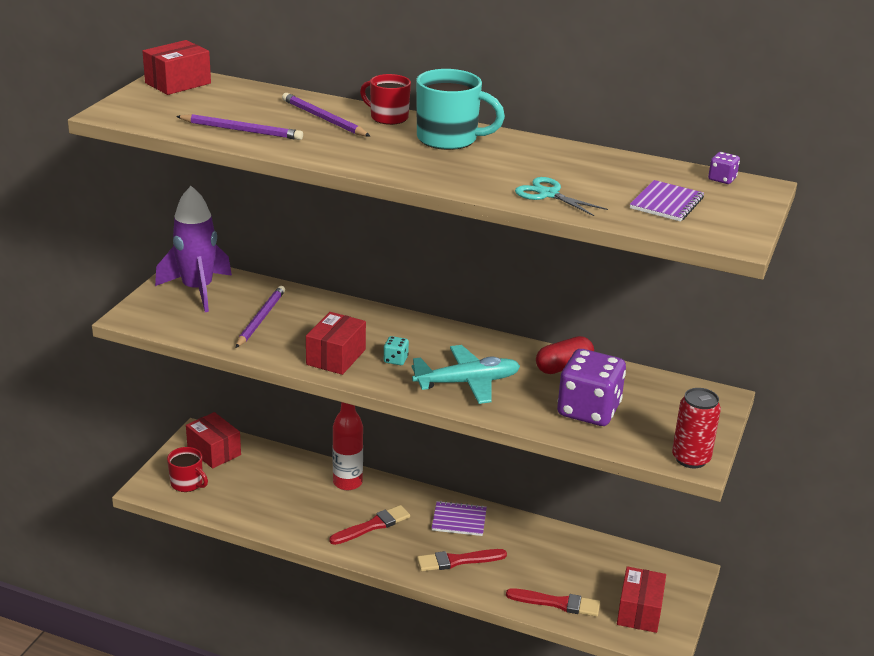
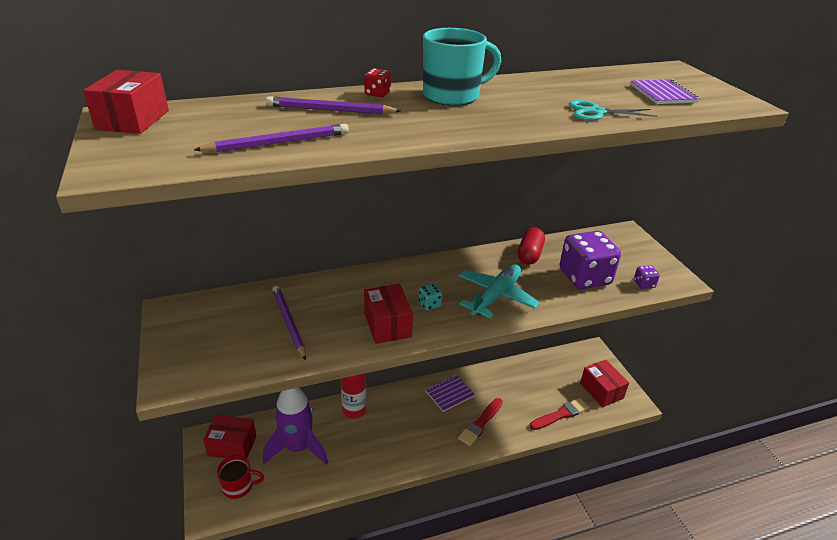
camera: 40 degrees left, 5 degrees up
(197, 290) = (202, 323): purple rocket -> purple rocket (298, 448)
(372, 526) = (405, 432): red brush -> none
(388, 117) = (377, 94): red mug -> red dice
(691, 459) = (674, 279): red can -> none
(722, 179) = (649, 69): purple dice -> purple dice (644, 284)

